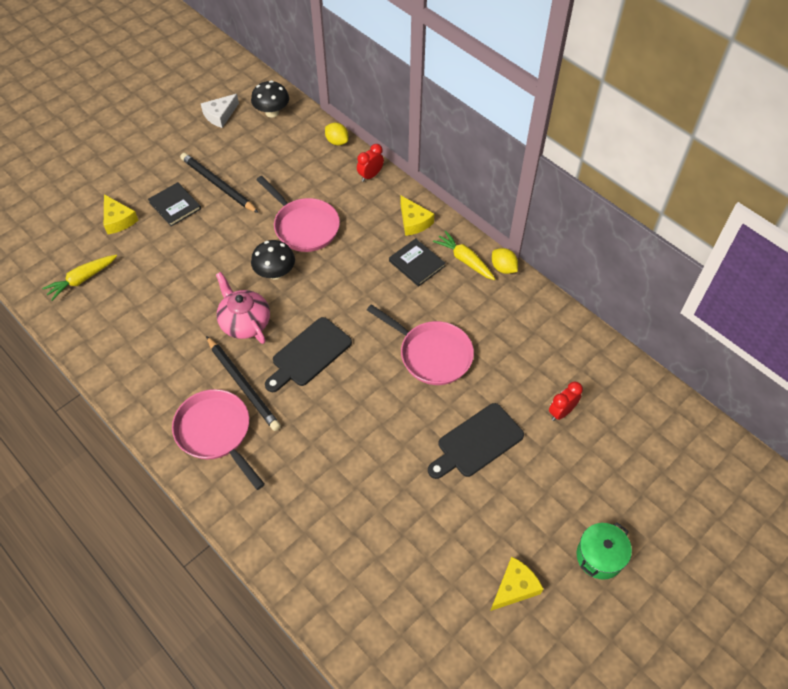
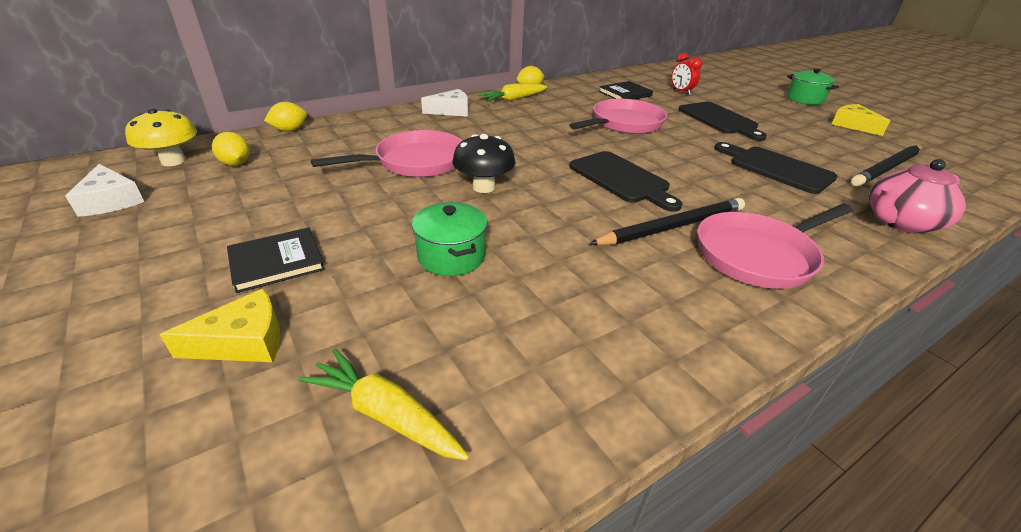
camera: 80 degrees left, 20 degrees down
(82, 279) = (386, 415): yellow carrot -> yellow carrot turned 150 degrees clockwise
(190, 274) = (451, 256): none -> green pot
(218, 185) = (273, 215): black pencil -> black pencil (887, 168)
(245, 322) = (564, 216): pink teapot -> pink teapot (900, 222)
(272, 112) = (173, 161): black mushroom -> yellow mushroom
(276, 140) = (236, 164): none -> yellow lemon
(362, 473) = (776, 168): none -> black cutting board
(370, 176) = (366, 121): red clock -> none
(413, 221) = (451, 111): yellow cheese -> white cheese
(416, 263) = (508, 116): black book -> black book (625, 94)

